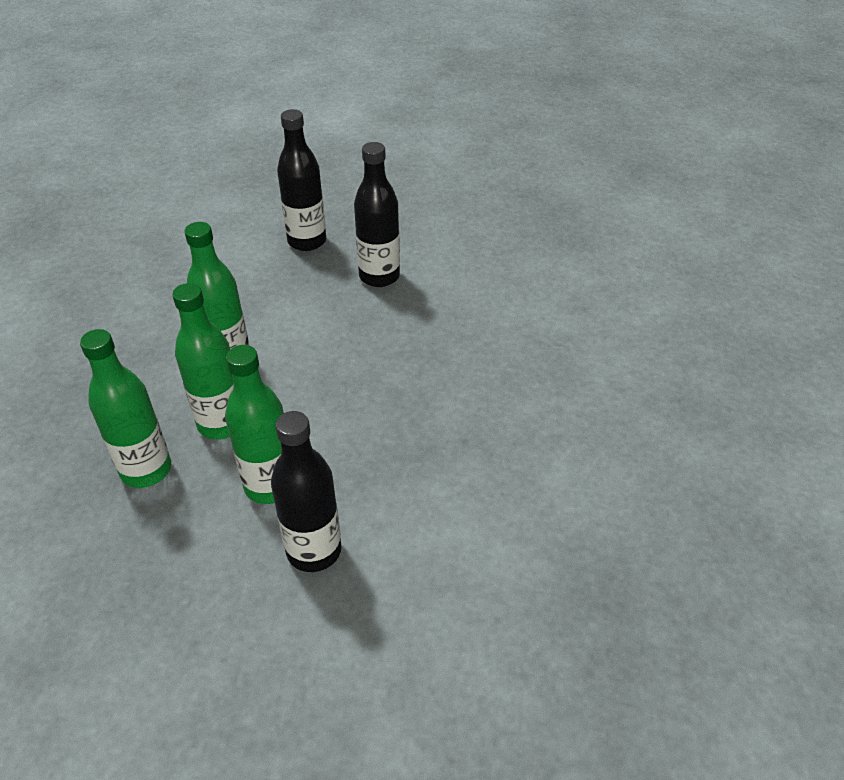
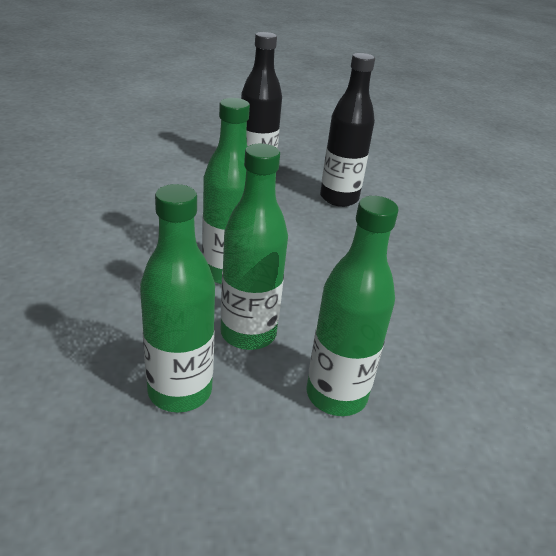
camera: 15 degrees left, 10 degrees down
(314, 550) = (428, 465): black bottle -> none

